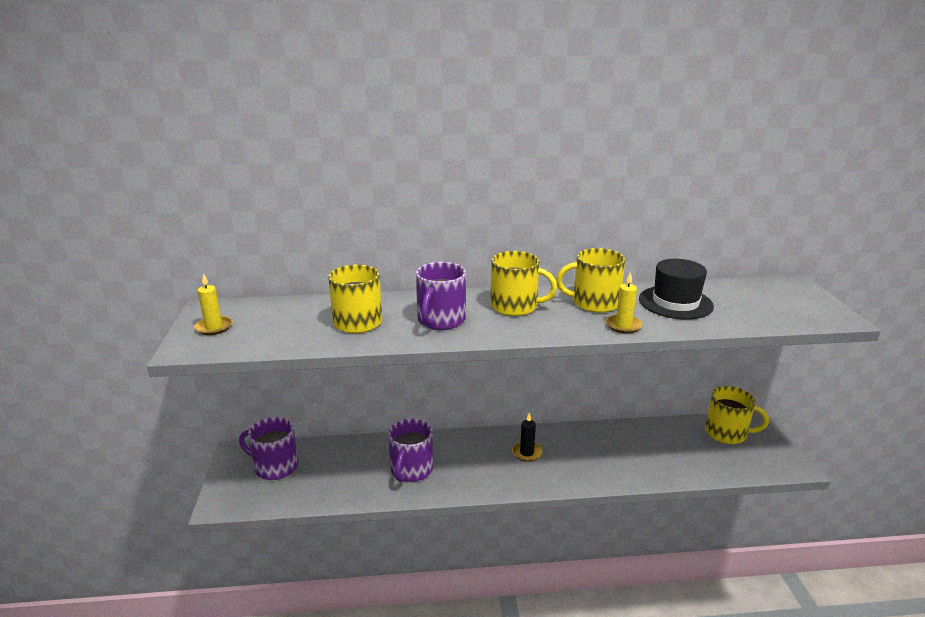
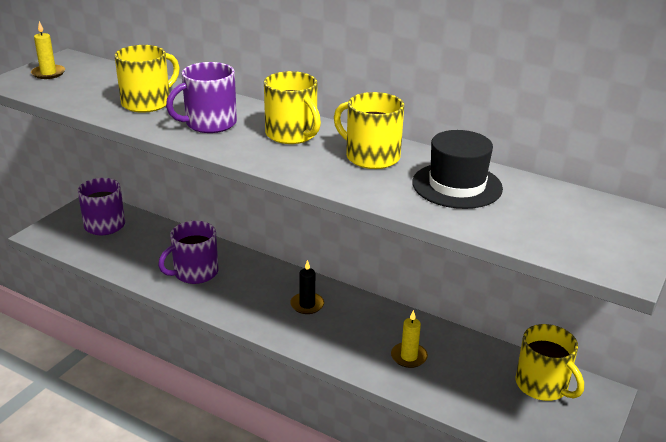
camera: 35 degrees right, 5 degrees up
(623, 325) = (358, 185): yellow candle -> yellow candle (409, 357)

